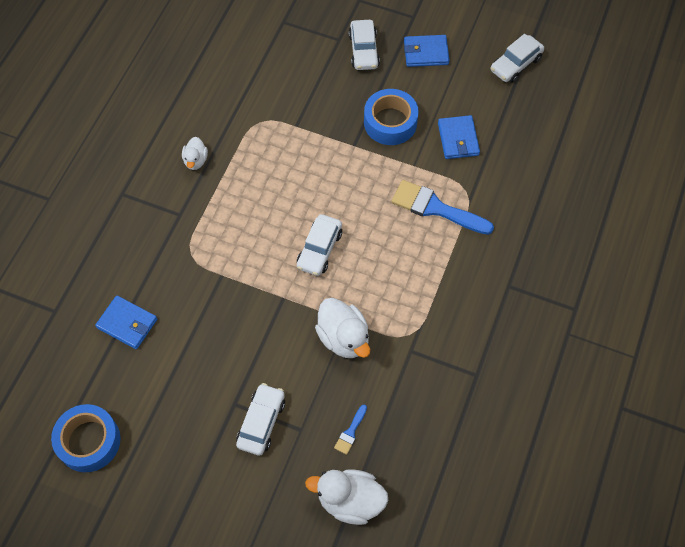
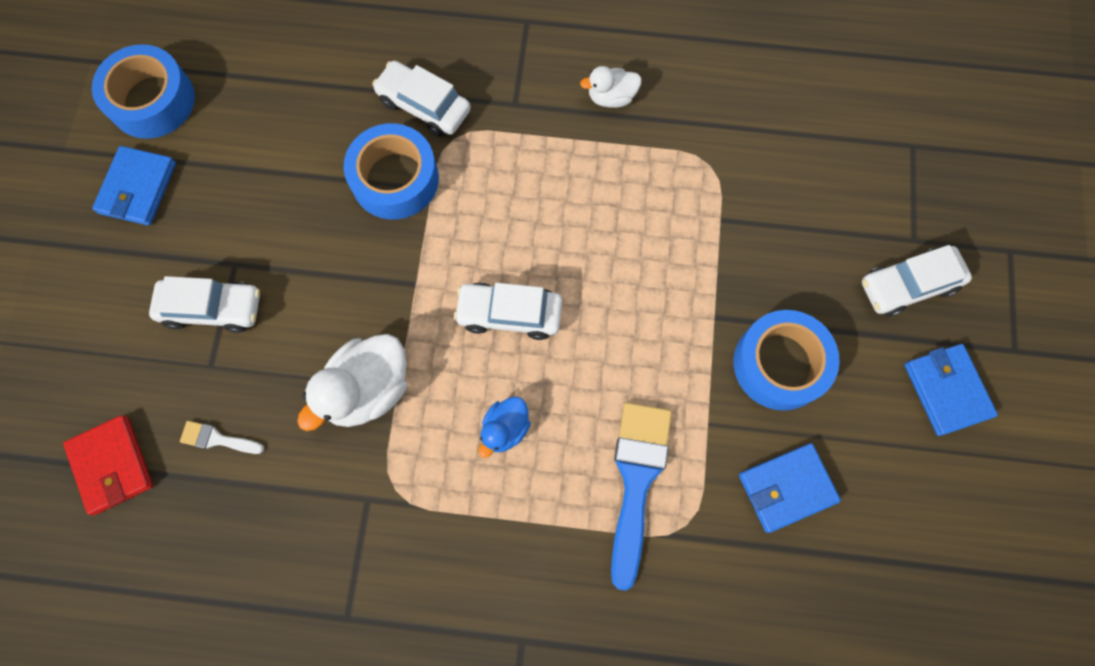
camera: 75 degrees right, 10 degrees up
(127, 323) = (328, 91): blue wallet -> blue wallet (137, 188)
(207, 295) = (395, 179): none -> blue tape
(350, 432) = (217, 439): blue brush -> white brush
(350, 500) = (112, 465): white duck -> red wallet
(389, 267) = (505, 429): none -> blue duck
(515, 64) = (988, 560): white car -> white car (424, 106)

